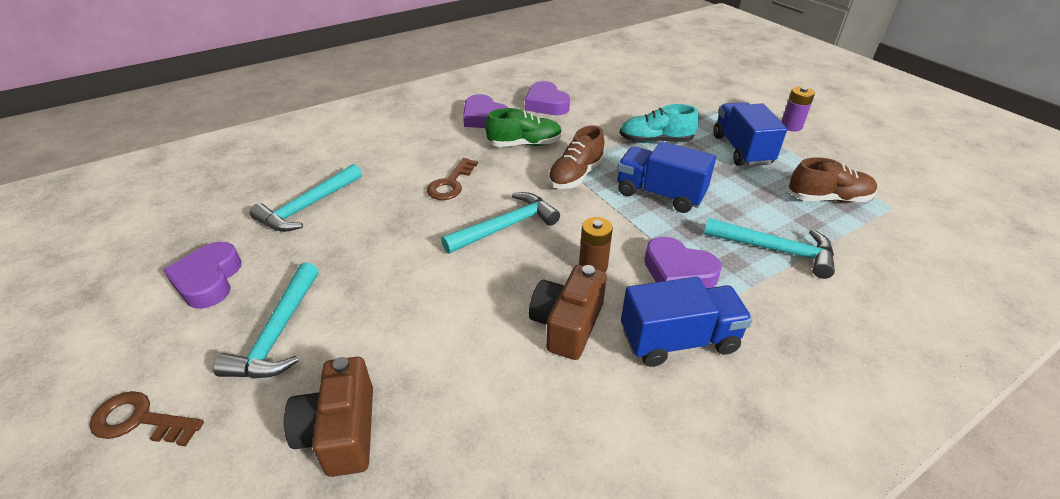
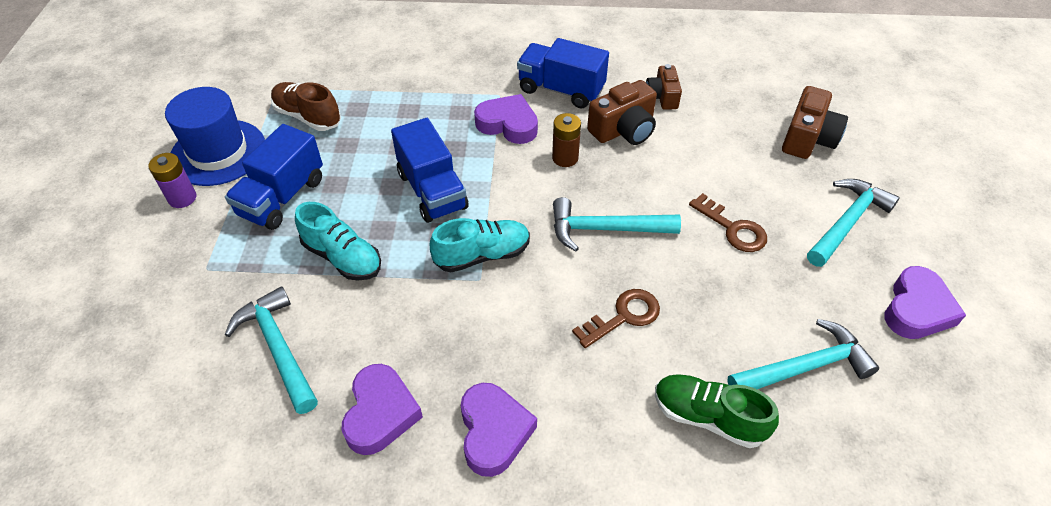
camera: 145 degrees left, 10 degrees up
(140, 420) = (948, 203): brown key -> brown key (732, 228)
(524, 144) = (489, 338): green shoe -> green shoe (708, 417)
(561, 397) = (662, 97): none -> brown camera
(576, 175) = (482, 255): brown shoe -> turquoise shoe
(678, 272) = (508, 124): purple heart -> purple heart turned 45 degrees counterclockwise
(775, 250) = (418, 104): turquoise hammer -> turquoise hammer (278, 348)
(827, 152) = (218, 152): none -> blue hat

